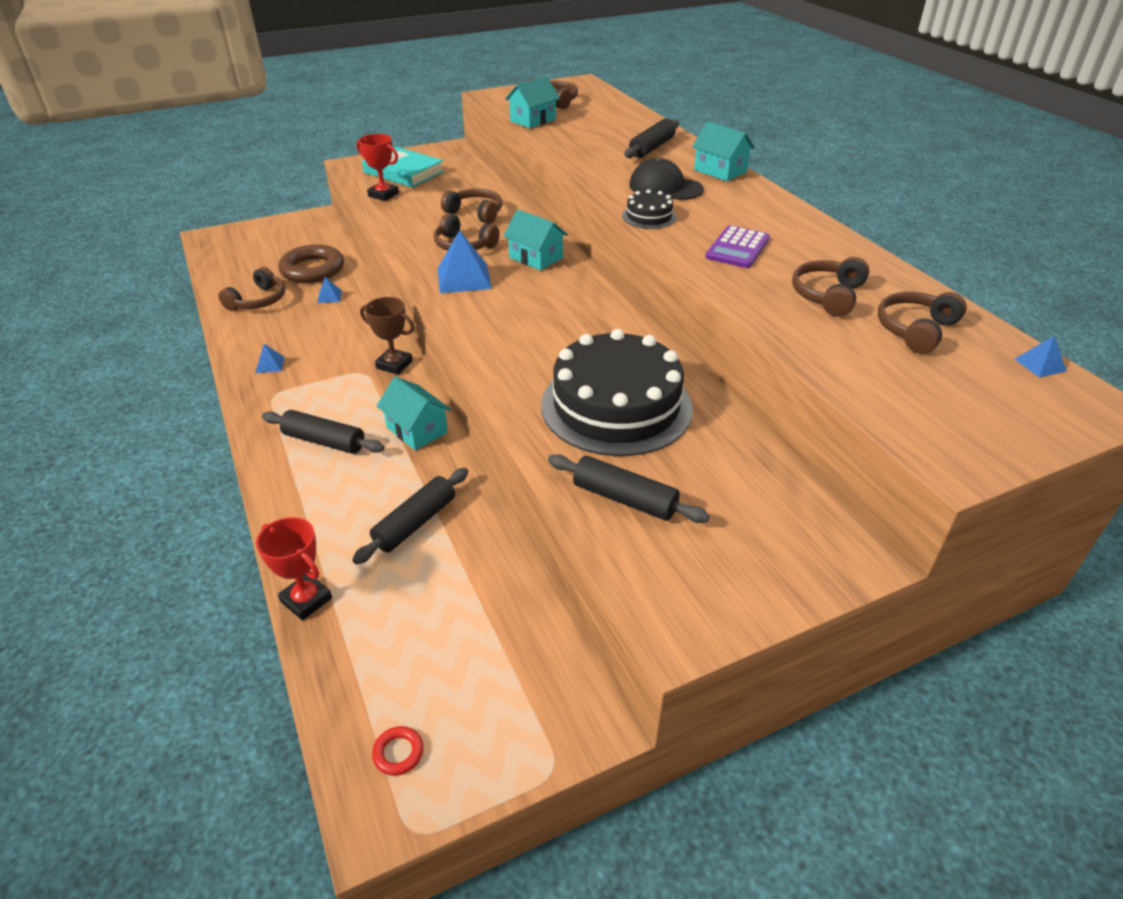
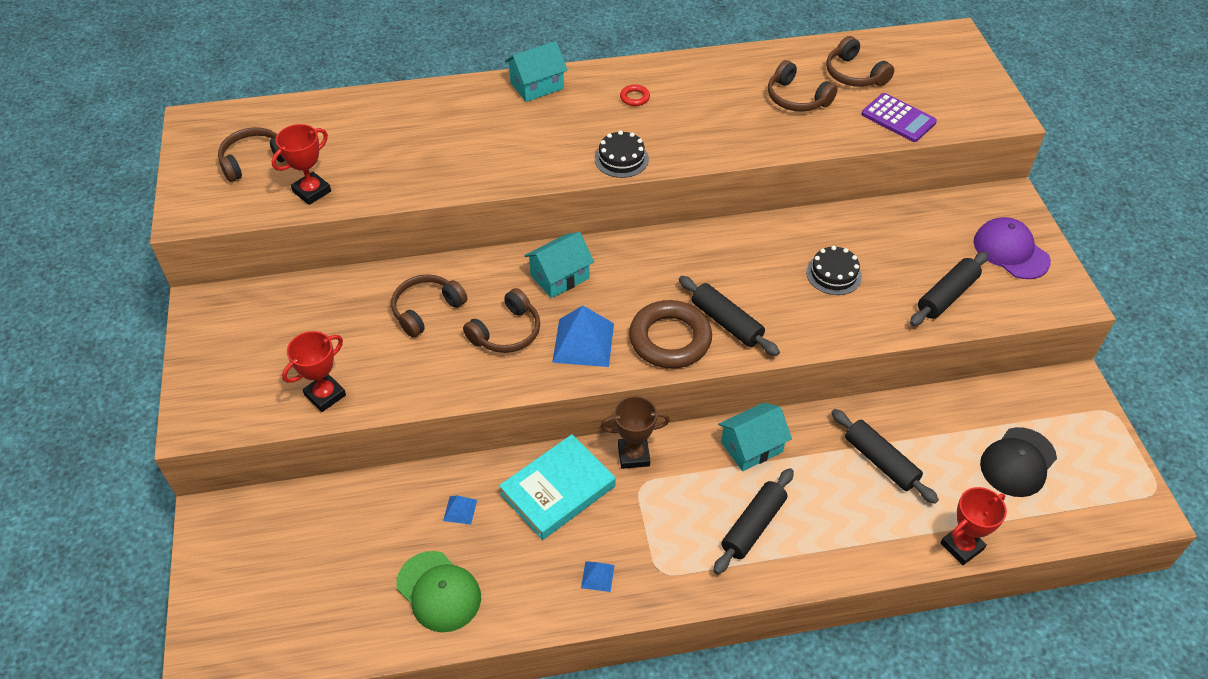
camera: 75 degrees left, 10 degrees up
(258, 301) = (439, 591): brown headphones -> green cap
(312, 269) = (378, 526): brown ring -> brown ring (670, 339)
(394, 365) = (633, 455): brown trophy -> brown trophy turned 45 degrees clockwise
(398, 753) = (1101, 494): red ring -> red ring (634, 98)
(403, 172) = (260, 367): turquoise book -> turquoise book (558, 490)
(533, 120) = (312, 191): turquoise house -> red trophy
(616, 406) = (833, 274): black cake -> black cake, size x0.43
(652, 148) = (453, 116): black rolling pin -> black rolling pin (726, 322)
(665, 187) = (559, 132): black cap -> black cap (1018, 462)
(737, 248) = (703, 121): purple calculator -> purple calculator (898, 118)
(744, 559) = (1011, 251): none -> purple cap
(1040, 365) = (906, 39): blue pyramid -> none

